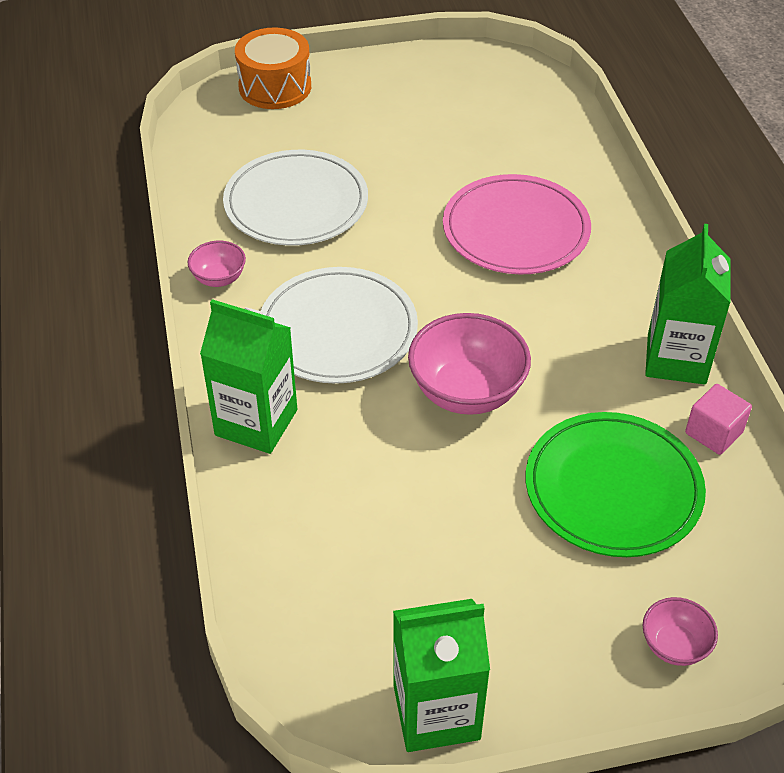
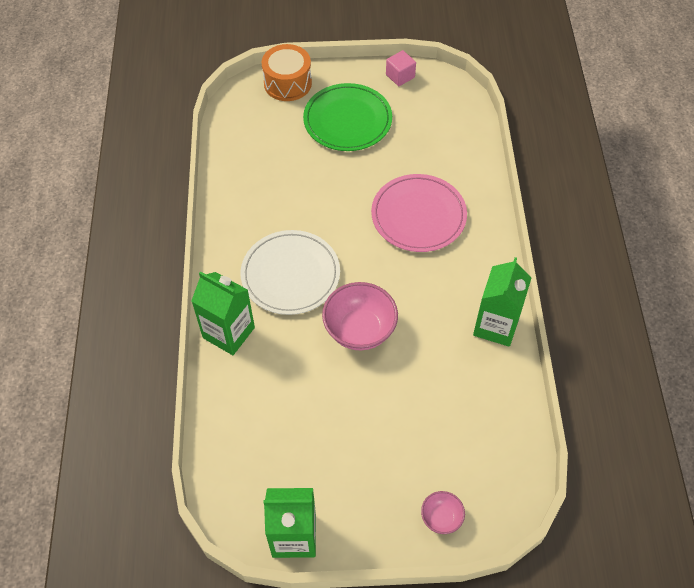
camera: 10 degrees right, 10 degrees up
(219, 278) = (225, 227): pink bowl -> none
(296, 203) = (283, 176): white plate -> none
(613, 488) = (432, 410): green plate -> green plate (347, 120)
(713, 432) = (504, 381): pink cube -> pink cube (400, 76)

